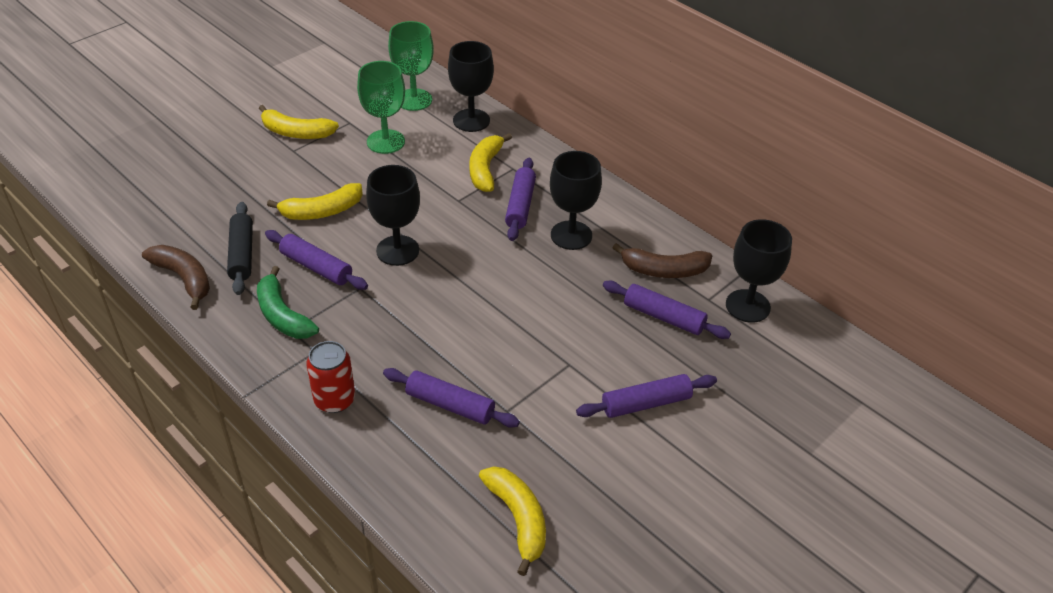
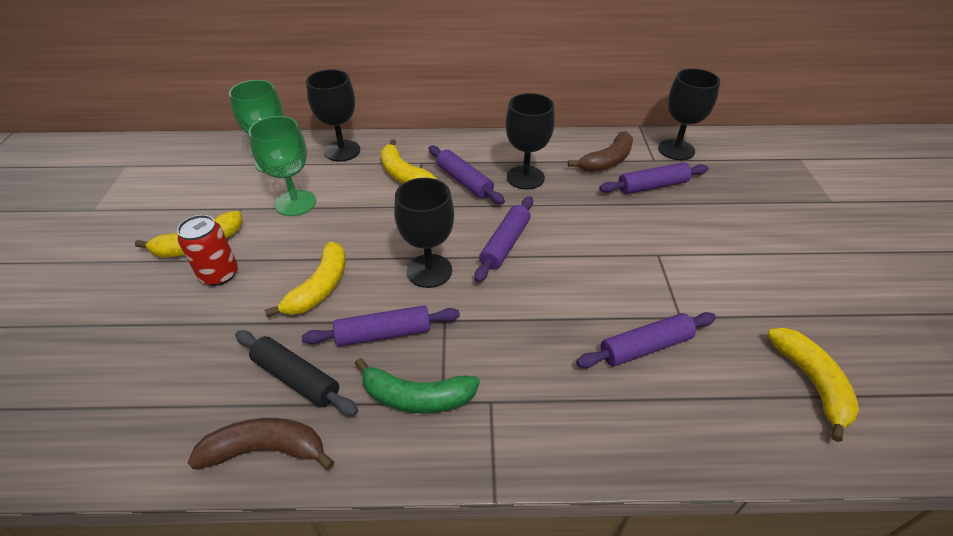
camera: 45 degrees left, 0 degrees up
(334, 400) = (569, 425): red can -> red can (219, 274)
(518, 519) = (811, 382): yellow banana -> yellow banana turned 60 degrees clockwise
(646, 403) = (731, 241): purple rolling pin -> purple rolling pin (505, 244)

